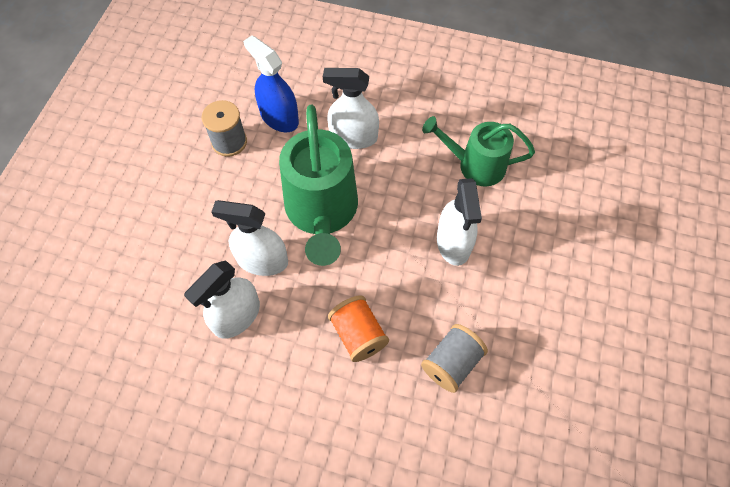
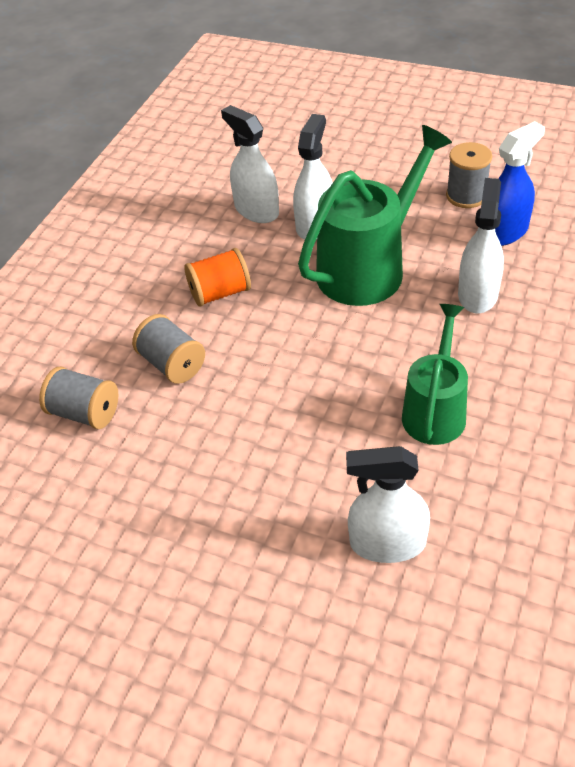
camera: 100 degrees right, 15 degrees down
(322, 213) = (369, 267): green watering can -> green watering can turned 135 degrees clockwise
(453, 243) = (319, 378): white spray bottle -> white spray bottle (387, 543)
(518, 431) = (85, 413): none -> grey spool

